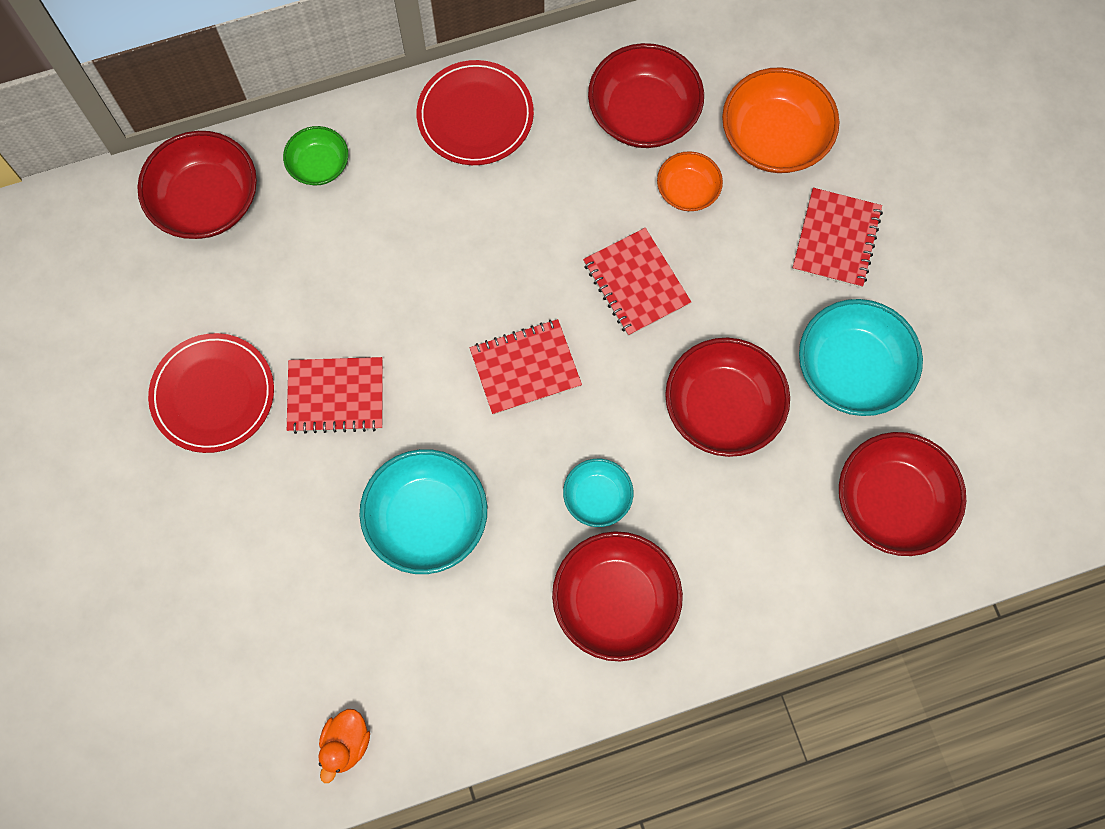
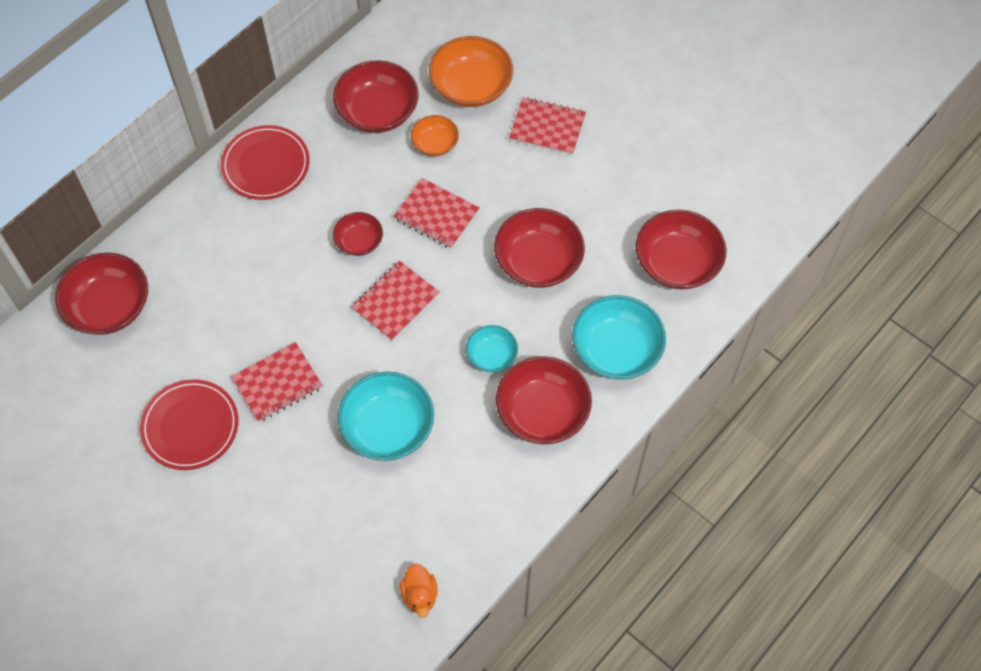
camera: 30 degrees left, 10 degrees down
(319, 165) = (176, 246): green bowl -> none
(527, 269) = (359, 241): none -> red bowl
(836, 239) = (547, 127): red notebook -> red notebook turned 60 degrees counterclockwise
(852, 369) = (604, 198): turquoise bowl -> turquoise bowl (616, 350)

